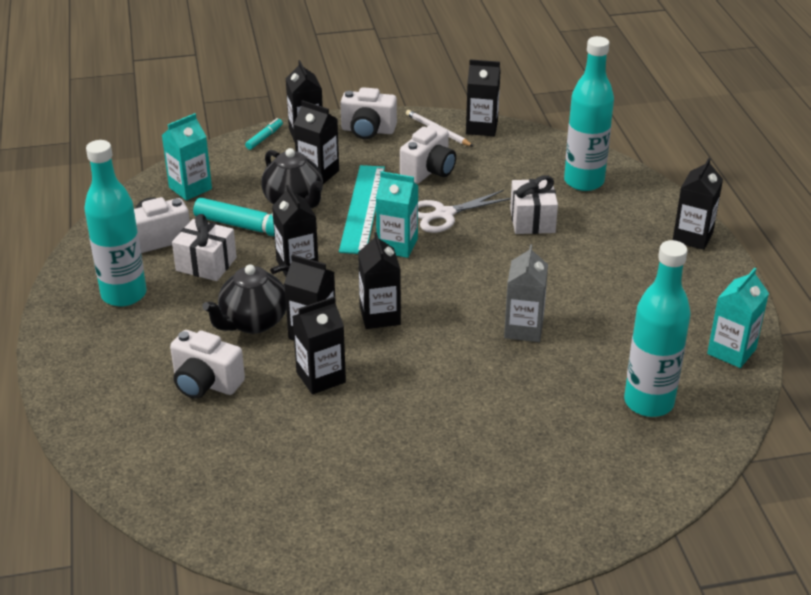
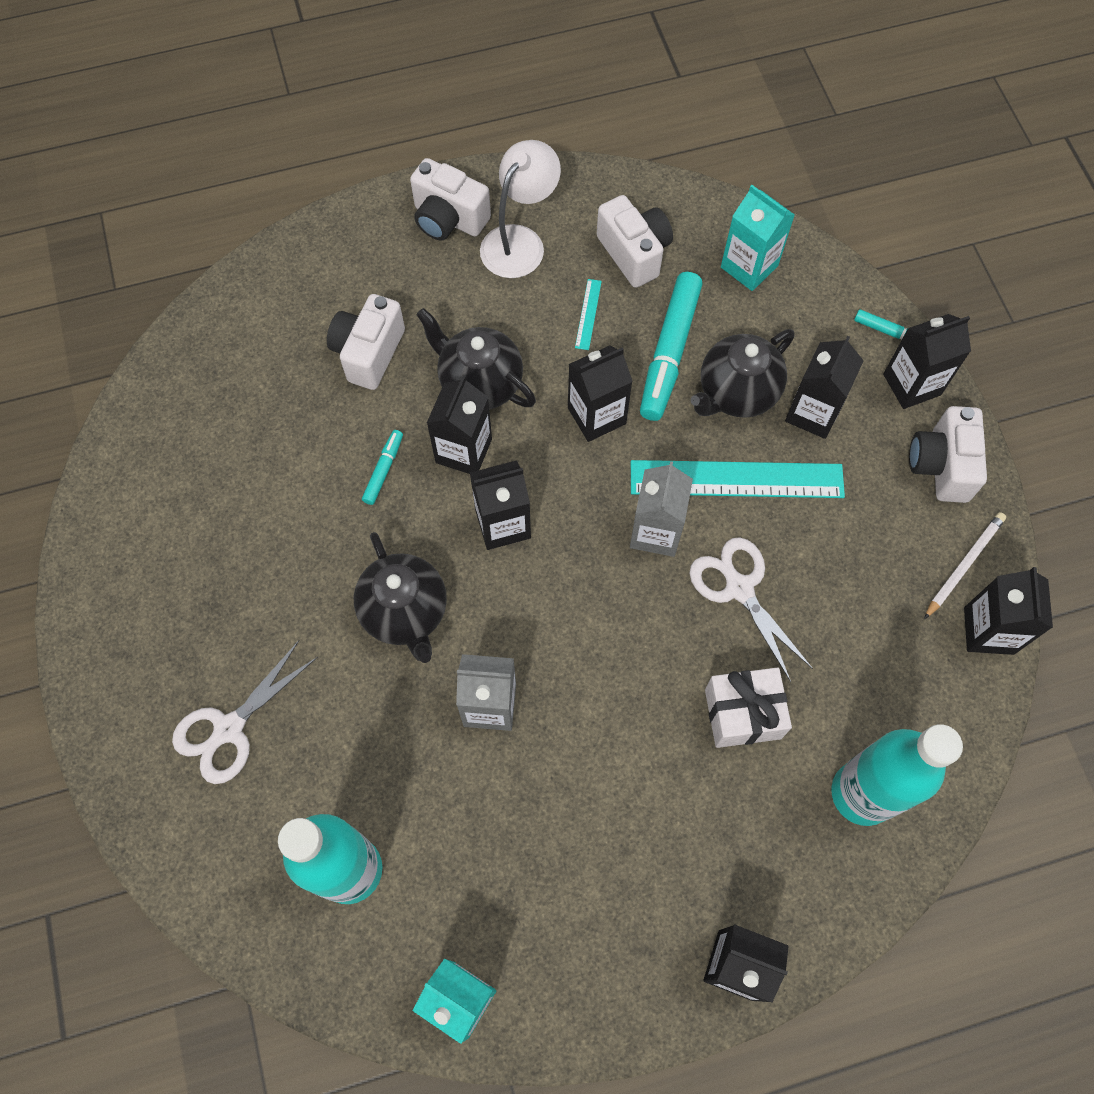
camera: 85 degrees right, 30 degrees up
(124, 295) = (520, 241): turquoise bottle -> white lamp
(206, 264) = (588, 314): white gift -> turquoise ruler
(321, 377) = (383, 470): black carton -> turquoise marker
(397, 245) = (655, 532): turquoise carton -> grey carton
(429, 171) = (847, 560): white camera -> white camera (448, 219)
(447, 368) = (405, 612): none -> black teapot
(540, 470) = (229, 729): none -> white scissors

